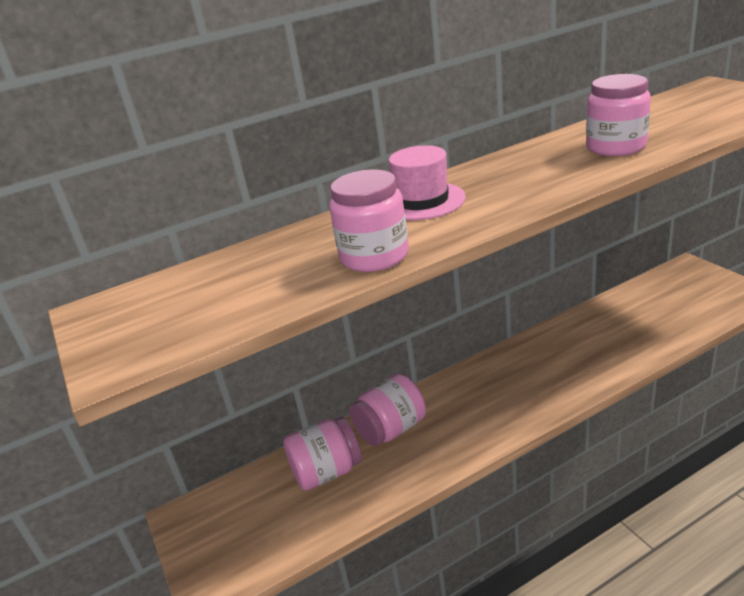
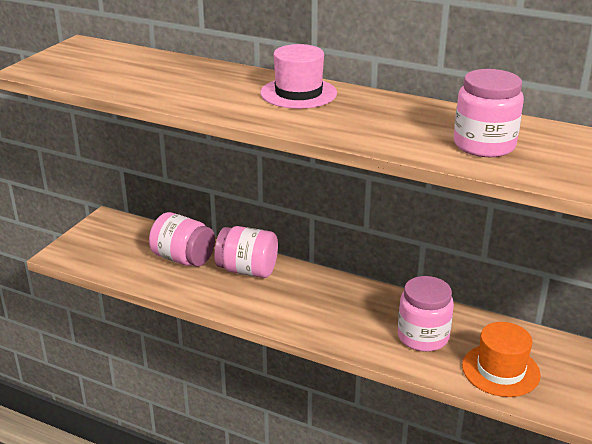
camera: 50 degrees right, 0 degrees up
(374, 256) = (197, 100): pink jar -> pink jar (423, 336)
(641, 333) = (500, 370): none -> orange hat

